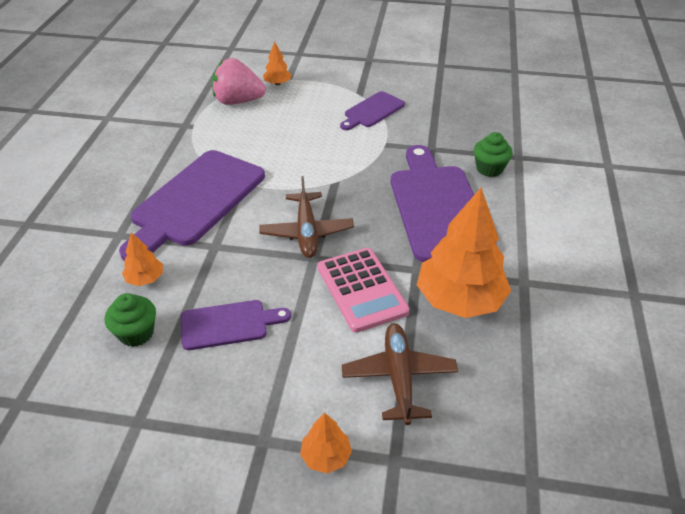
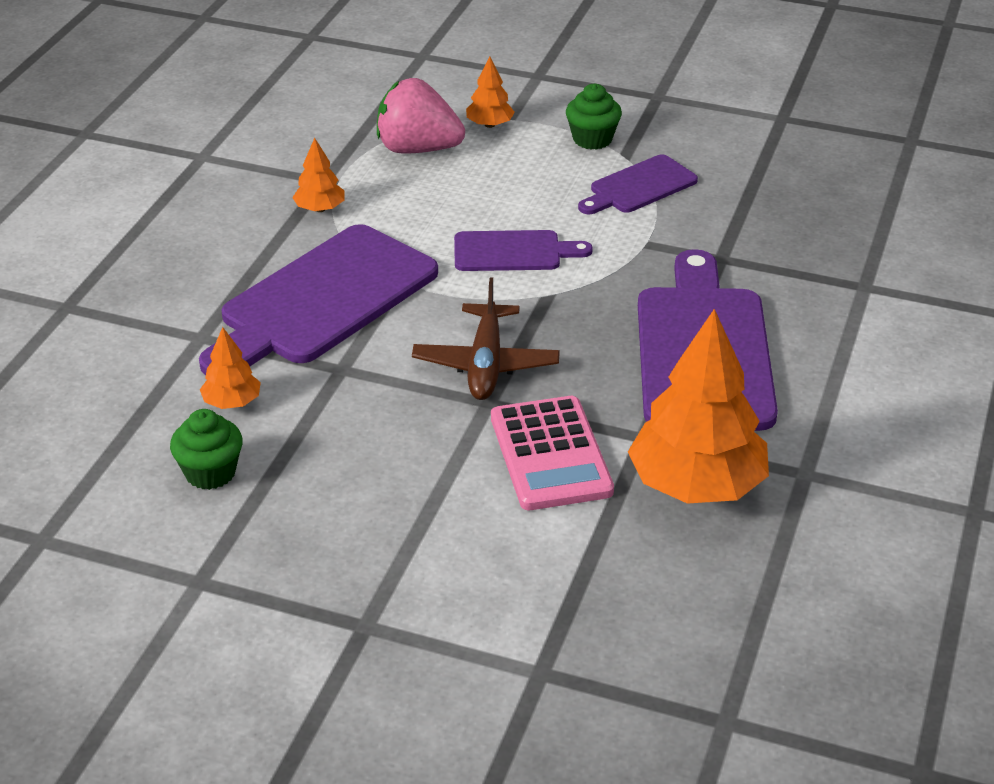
camera: 10 degrees right, 5 degrees down
(229, 324) = (344, 477): purple cutting board -> purple cutting board (513, 252)
(326, 456) = (447, 655): orange tree -> orange tree (320, 209)
(399, 377) = (575, 574): brown plane -> none
(489, 169) = (808, 300): green cupcake -> green cupcake (592, 139)

